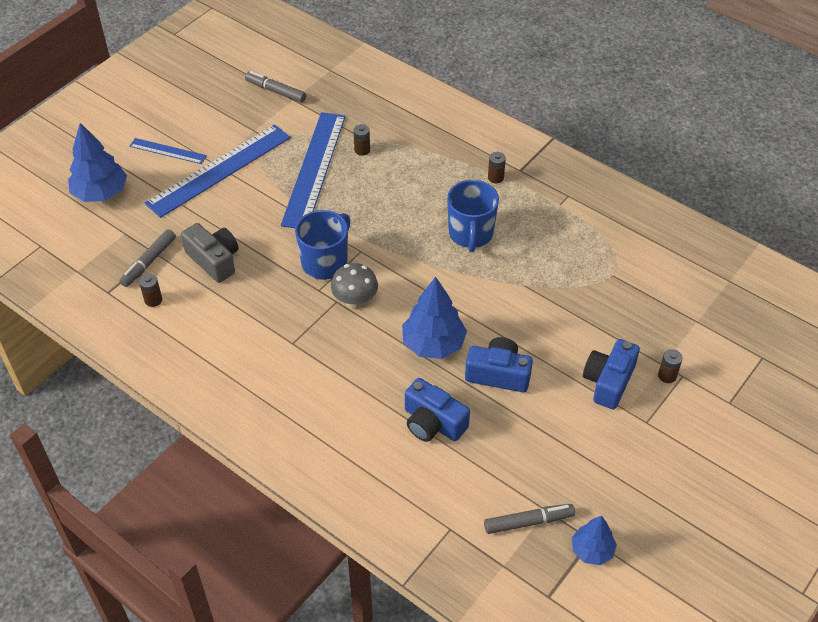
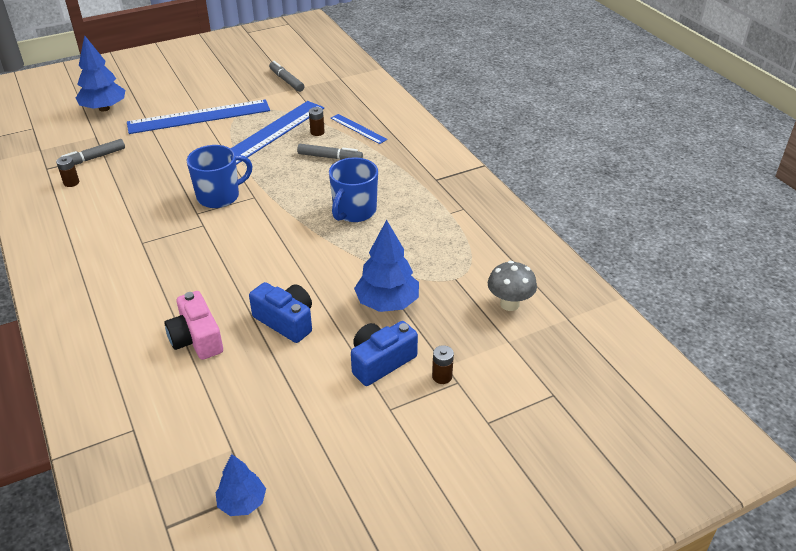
camera: 25 degrees right, 10 degrees down
(168, 151) = (175, 96): blue ruler -> blue ruler (358, 128)
(214, 260) = (139, 170): grey camera -> none
(355, 302) = (216, 230): grey mushroom -> grey mushroom (509, 304)
(433, 344) = (251, 280): blue tree -> blue tree (387, 303)
(433, 423) = (196, 339): blue camera -> pink camera
(495, 178) = (410, 179): brown battery -> none
(528, 522) = (206, 452): grey marker -> grey marker (330, 157)

